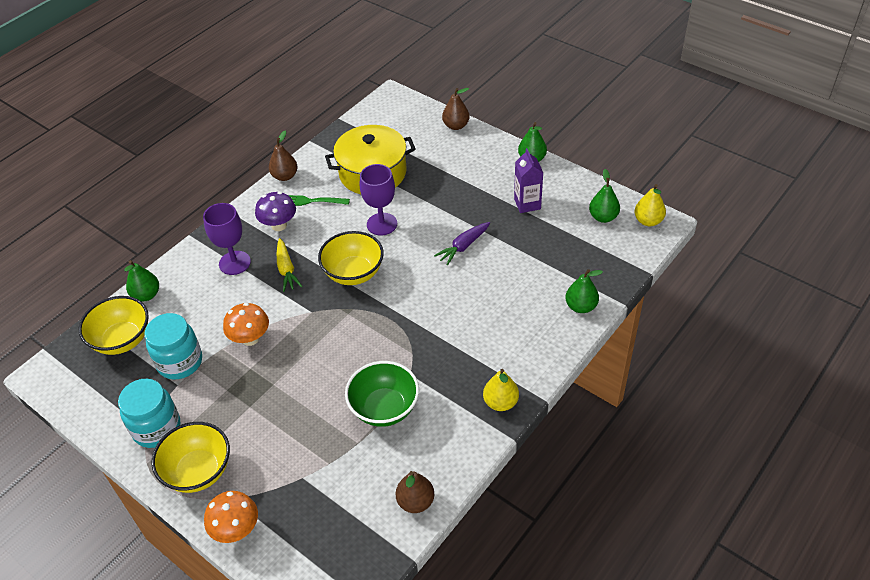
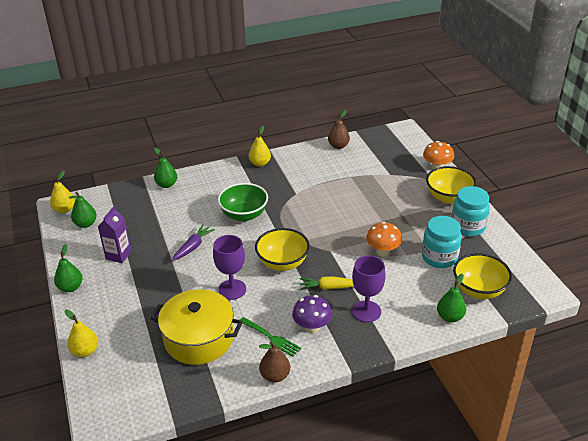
camera: 150 degrees left, 10 degrees down
(286, 269) = (329, 287): yellow carrot -> yellow carrot turned 105 degrees counterclockwise
(384, 408) = (324, 184): green bowl -> green bowl (244, 215)
(456, 126) = (85, 351): brown pear -> yellow pear
(463, 246) = (193, 247): purple carrot -> purple carrot turned 45 degrees counterclockwise

